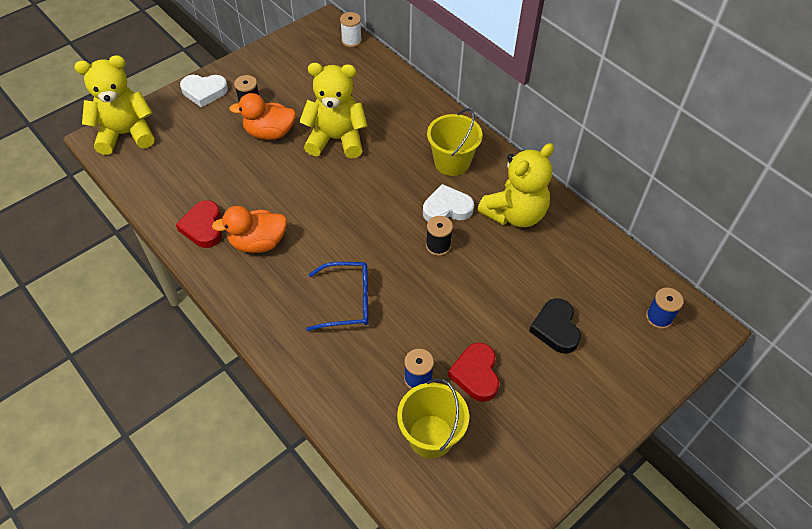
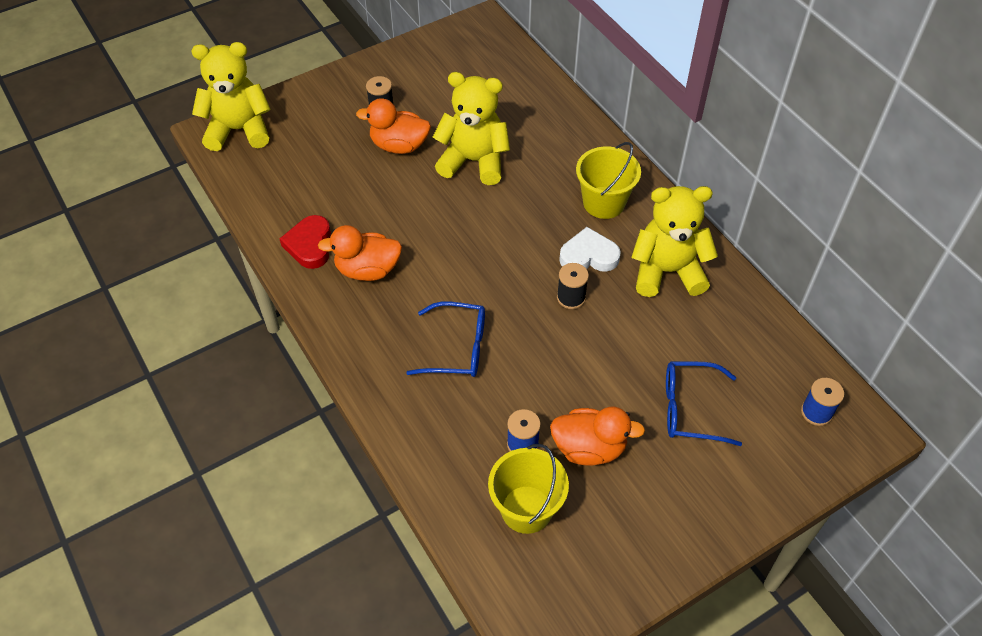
camera: 10 degrees right, 0 degrees up
(204, 92) = (332, 90): white heart -> none
(351, 41) = (510, 46): white spool -> none
(476, 374) = (589, 448): red heart -> orange duck
(514, 214) = (667, 271): yellow teddy bear -> yellow teddy bear turned 150 degrees counterclockwise
(555, 328) = (691, 409): black heart -> blue glasses

